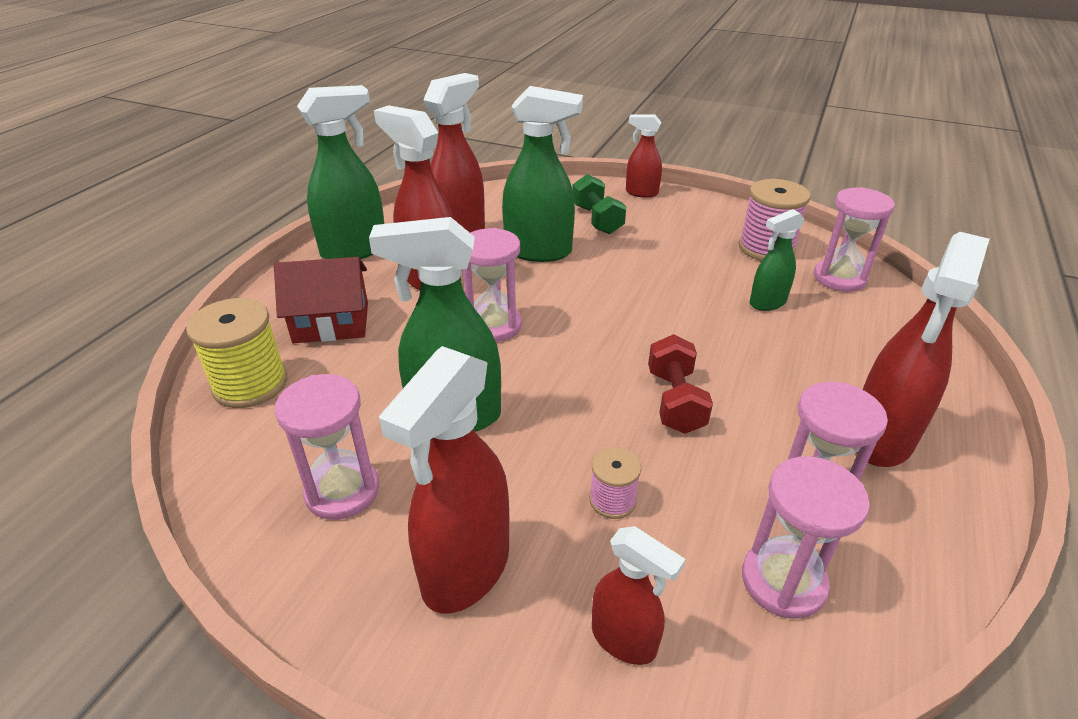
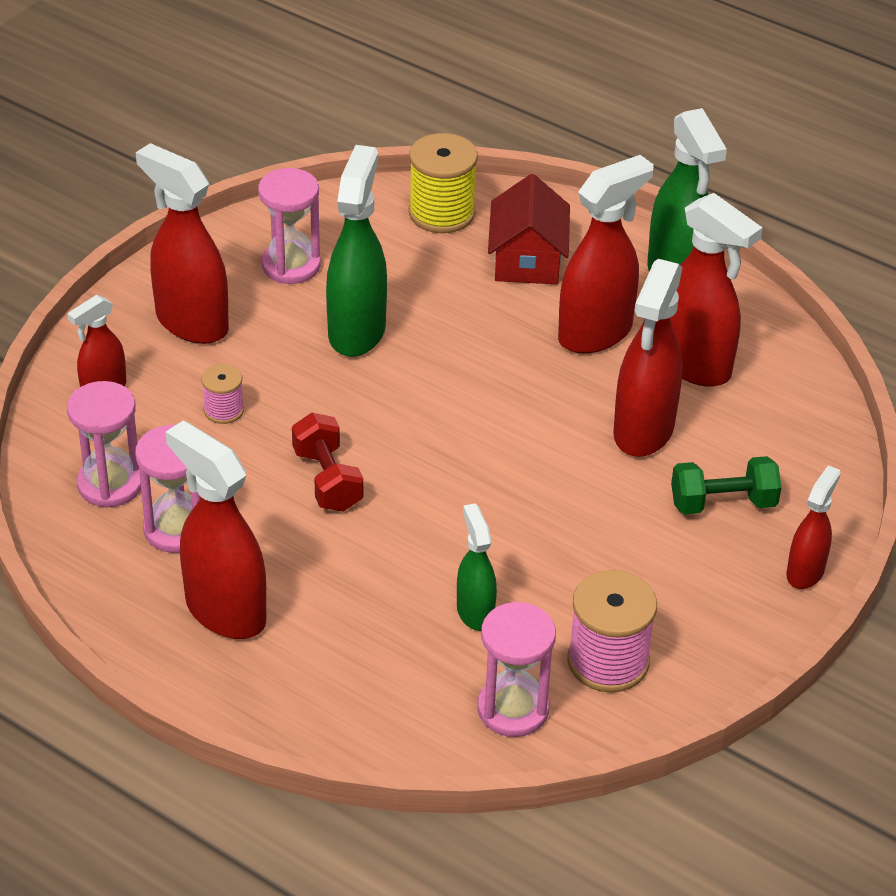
camera: 100 degrees right, 5 degrees up
(494, 325) = (491, 372): pink hourglass -> none
(539, 251) = (643, 431): green spray bottle -> red spray bottle
(675, 401) = (327, 480): red dumbbell -> red dumbbell turned 60 degrees clockwise

